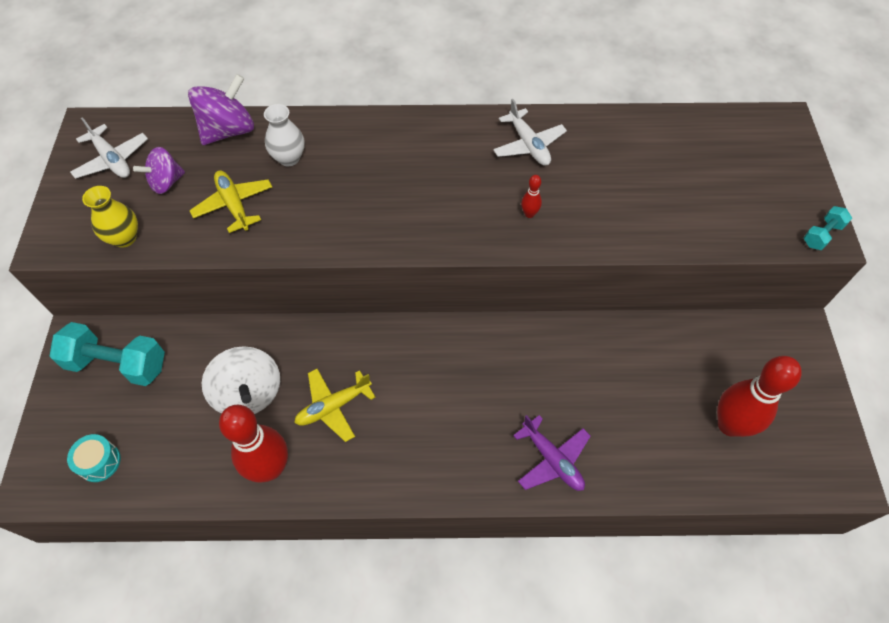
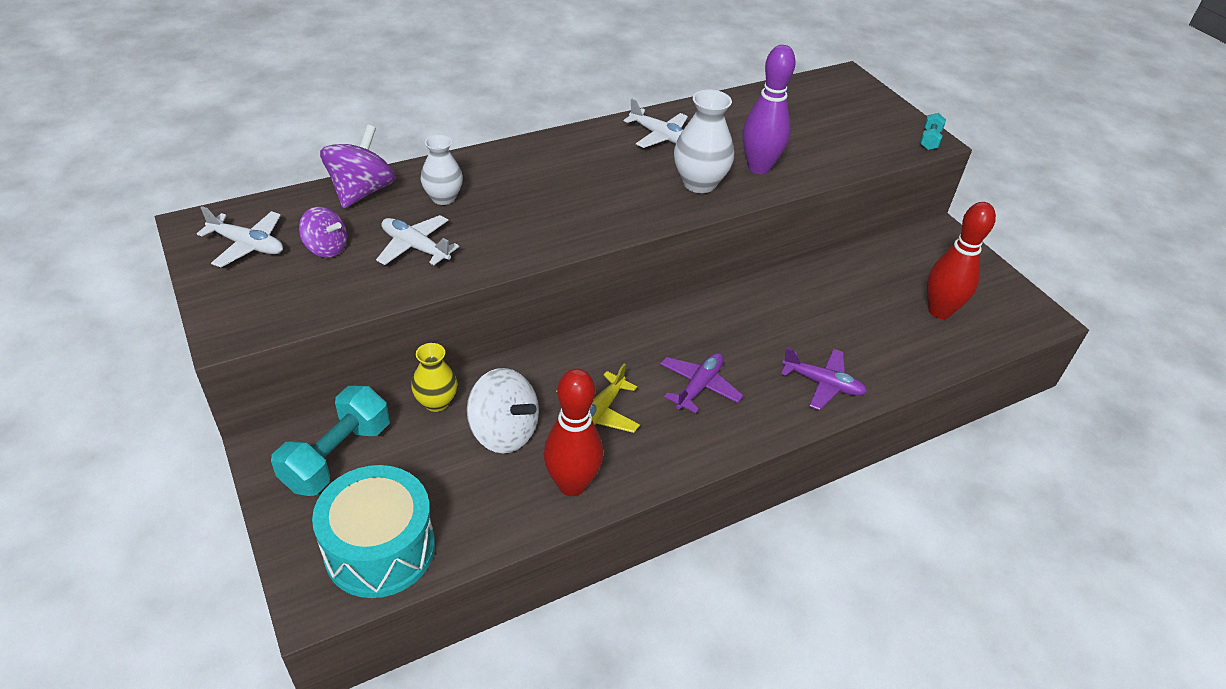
camera: 30 degrees left, 15 degrees down
(99, 462) = (380, 549): turquoise drum -> turquoise drum, size x2.20
(117, 364) = (337, 456): turquoise dumbbell -> turquoise dumbbell turned 45 degrees counterclockwise
(124, 238) = (315, 304): yellow vase -> yellow vase (436, 402)
(166, 182) = (326, 248): purple spinning top -> purple spinning top turned 90 degrees counterclockwise
(234, 205) = (415, 247): yellow plane -> white plane
(435, 415) = (699, 387): none -> purple plane
(529, 214) = (699, 183): red bowling pin -> white vase
(603, 213) = (759, 168): none -> purple bowling pin

